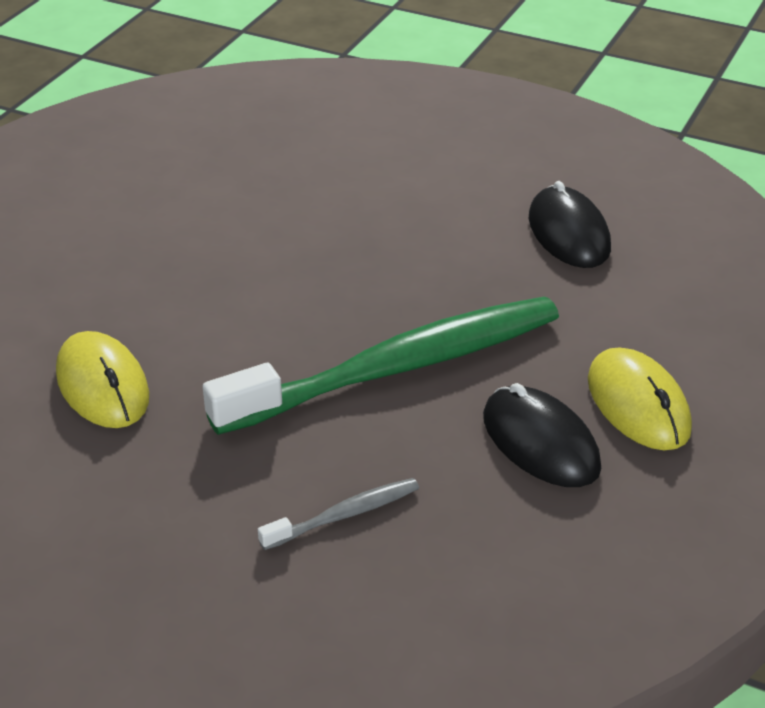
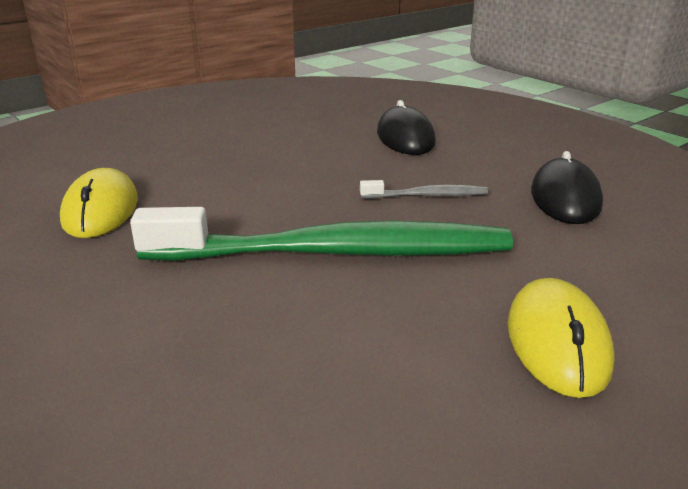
camera: 25 degrees right, 10 degrees down
(344, 515) = (174, 353): grey toothbrush -> grey toothbrush (427, 195)
(540, 442) = (424, 347): black mouse -> black mouse (405, 137)

